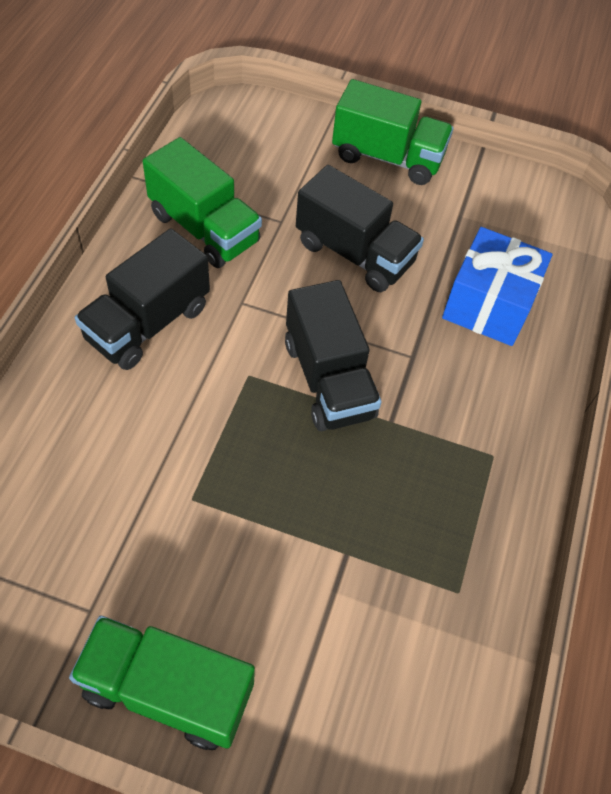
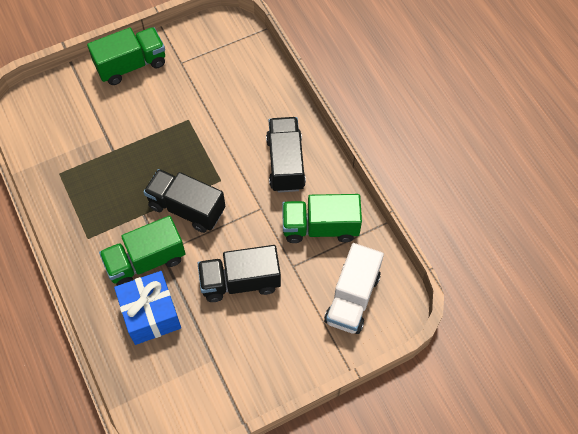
camera: 140 degrees right, 5 degrees up
(260, 150) = (352, 298): none -> white truck
(387, 157) = (287, 362): green truck -> green truck (146, 261)

